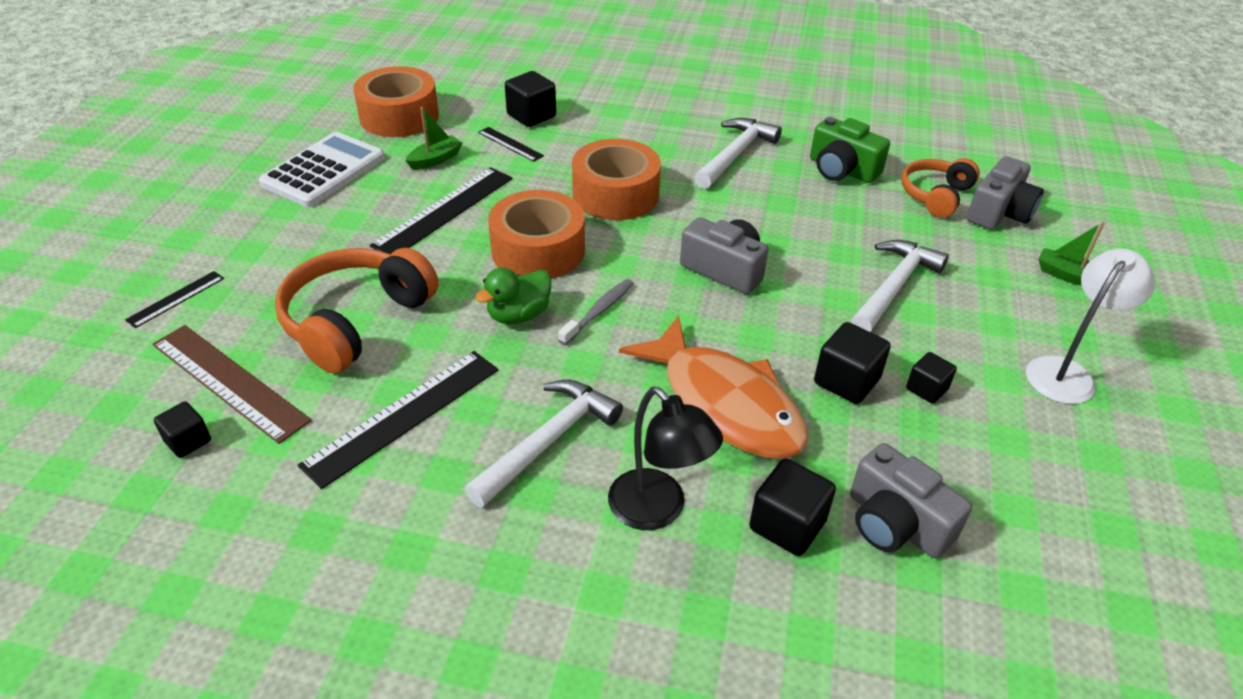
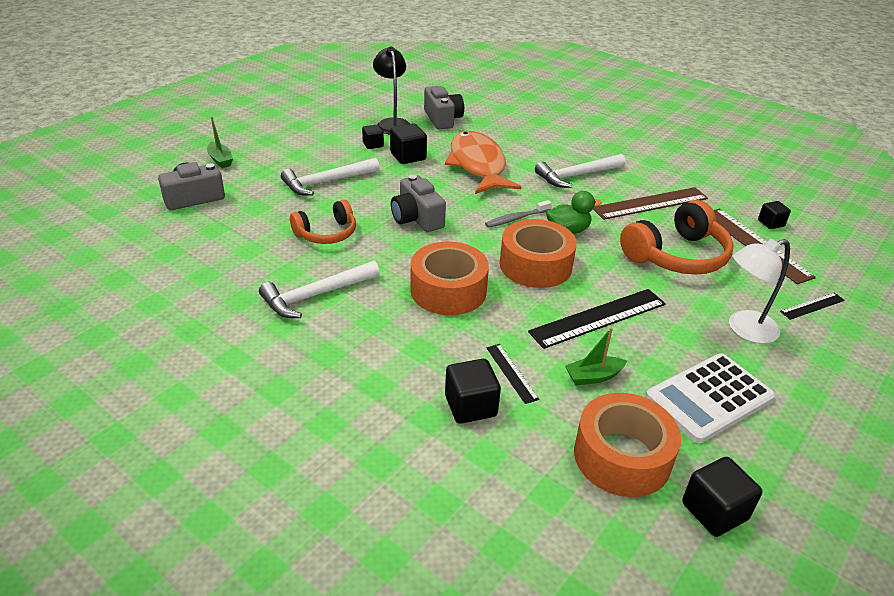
camera: 155 degrees left, 5 degrees down
(403, 416) = (650, 203): black ruler -> brown ruler
(657, 510) = (538, 145): black lamp -> black lamp (392, 123)
(787, 525) = (487, 129): black cube -> black cube (714, 511)
(842, 169) = (249, 256): green camera -> none
(935, 195) = (214, 219): orange headphones -> orange headphones (326, 233)
(1066, 372) = (297, 132): white lamp -> white lamp (744, 329)

